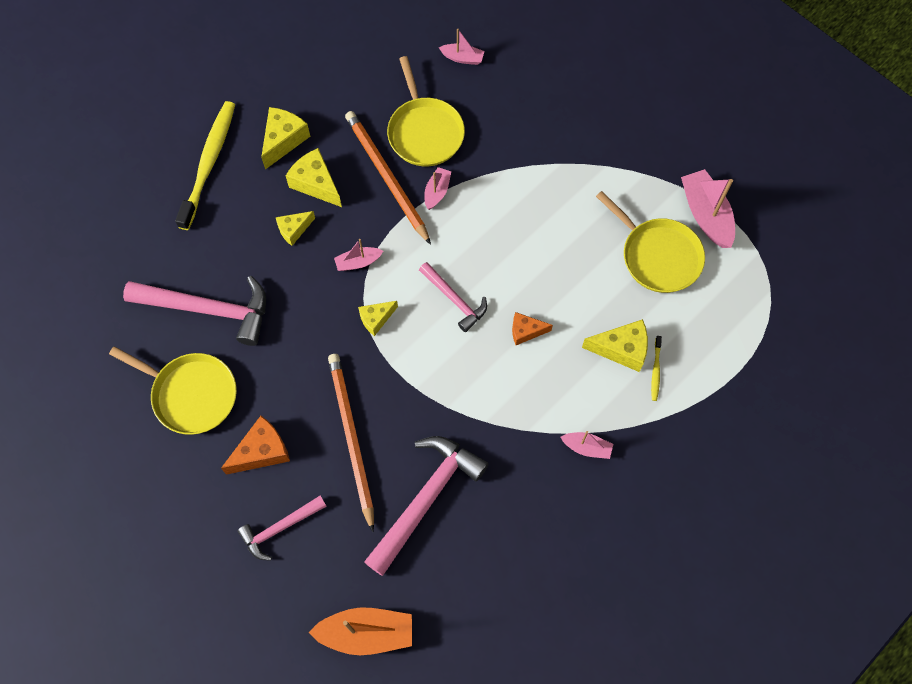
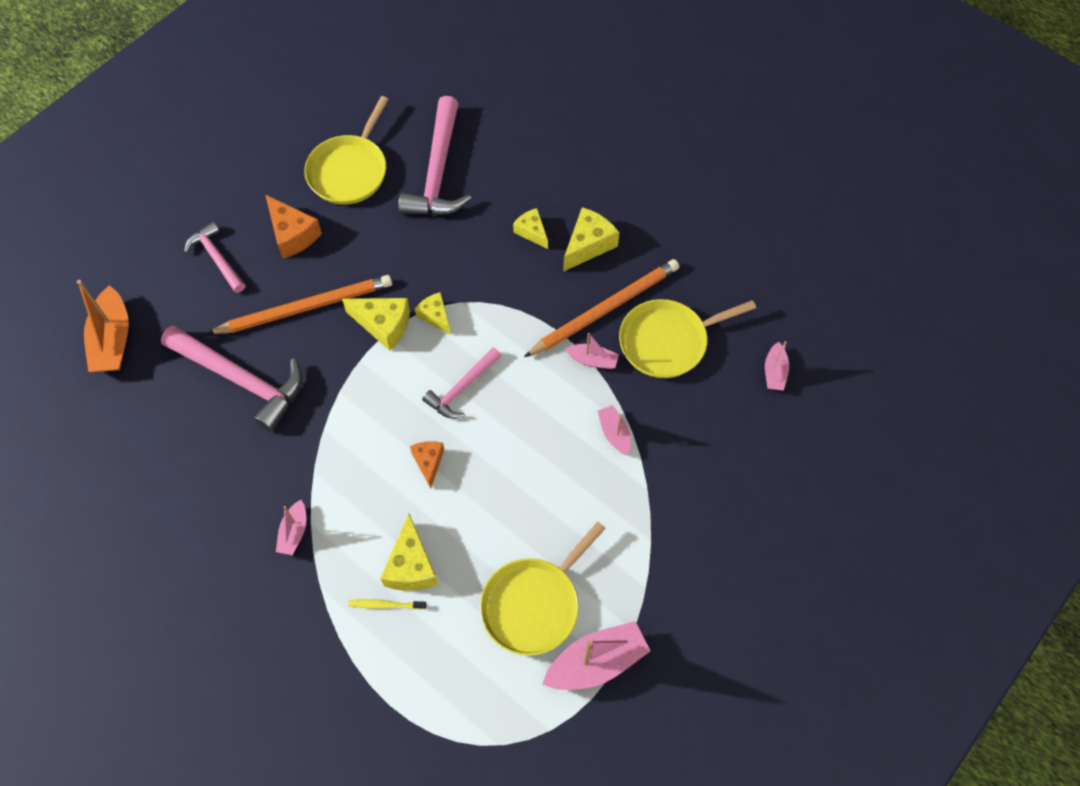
camera: 85 degrees right, 5 degrees down
(209, 163) = (600, 150): yellow toothbrush -> none
(283, 140) = (637, 210): yellow cheese -> yellow cheese (383, 325)
(358, 262) = (499, 293): pink boat -> pink boat (614, 433)

